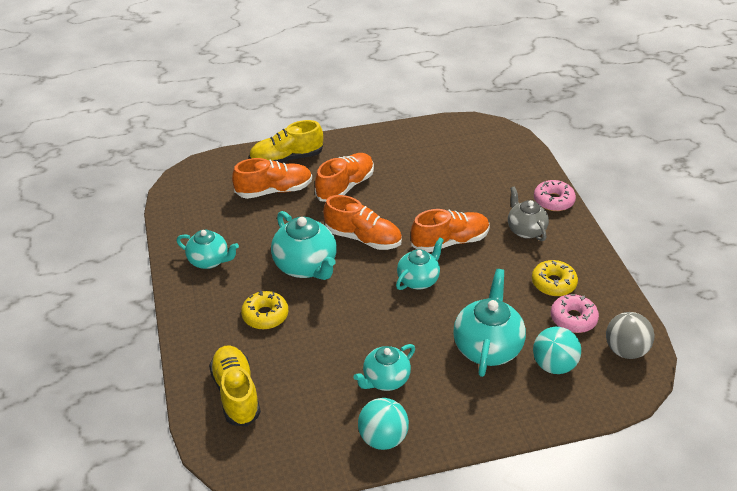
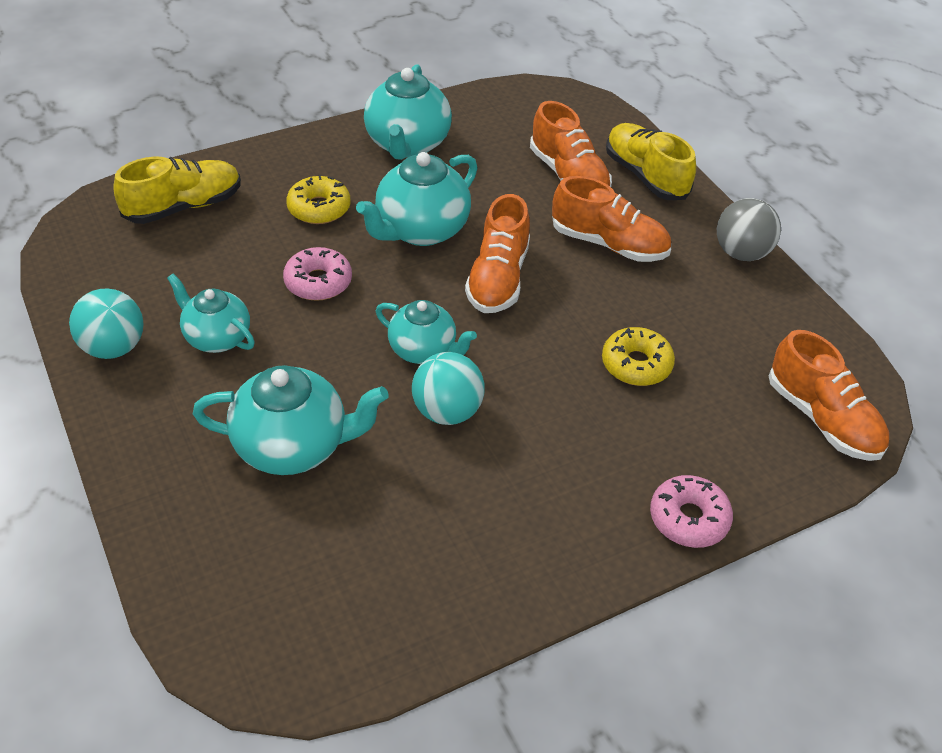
camera: 75 degrees right, 5 degrees up
(209, 261) = (407, 144): turquoise teapot -> turquoise teapot, size x1.55
(450, 241) = (523, 379): orange shoe -> orange shoe (822, 418)
(525, 230) = (588, 479): grey teapot -> none
(553, 283) = (460, 528): yellow donut -> yellow donut (636, 364)
(553, 365) = (265, 536): turquoise ball -> turquoise ball (447, 411)
(573, 319) = (378, 561): pink donut -> pink donut (318, 282)
(625, 350) = (313, 646): grey ball -> grey ball (741, 253)

